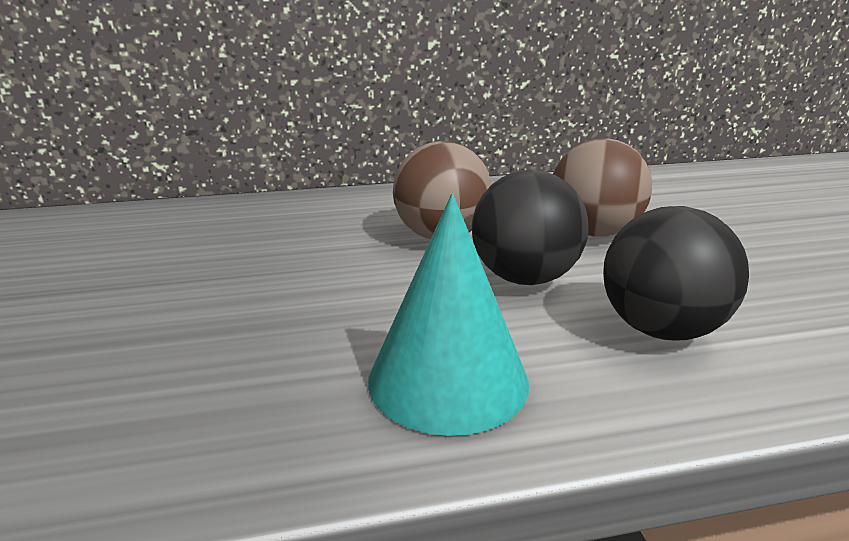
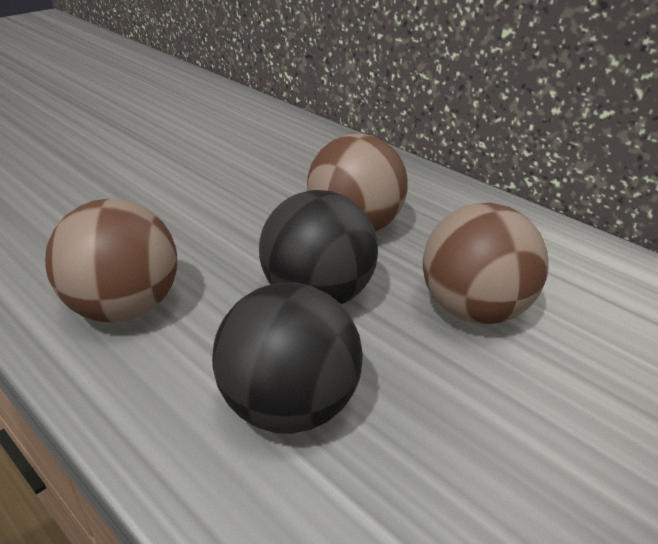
camera: 55 degrees right, 10 degrees up
(448, 379) = (125, 307): turquoise cone -> brown ball

